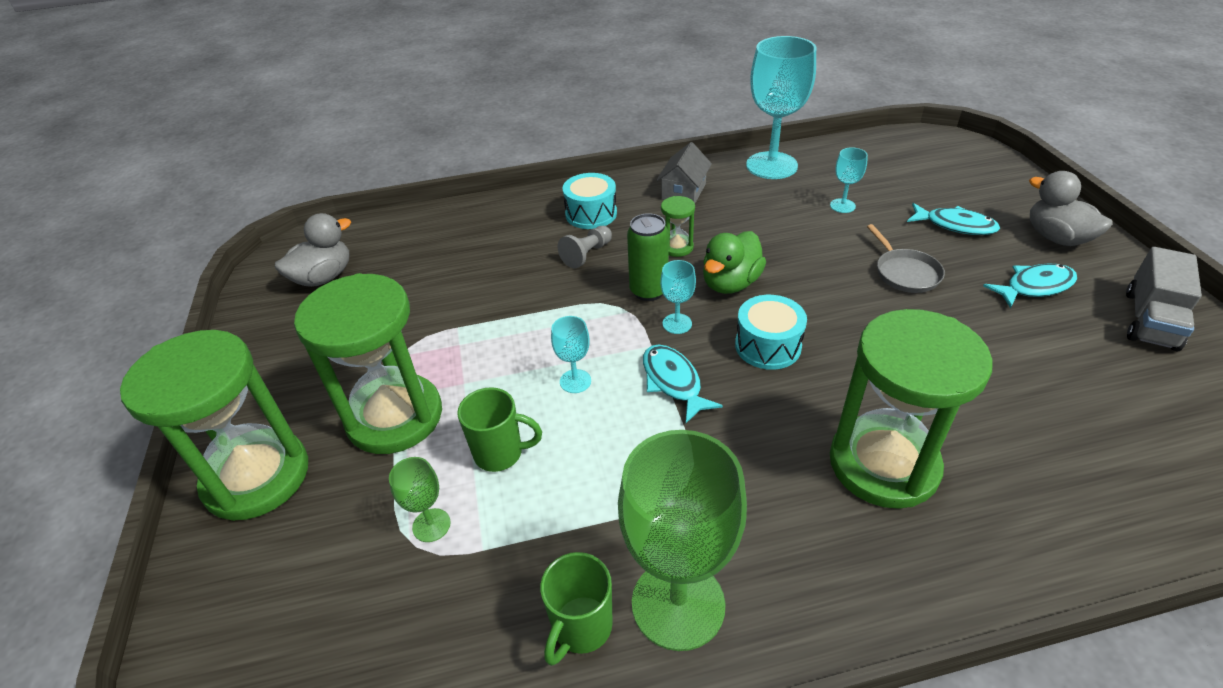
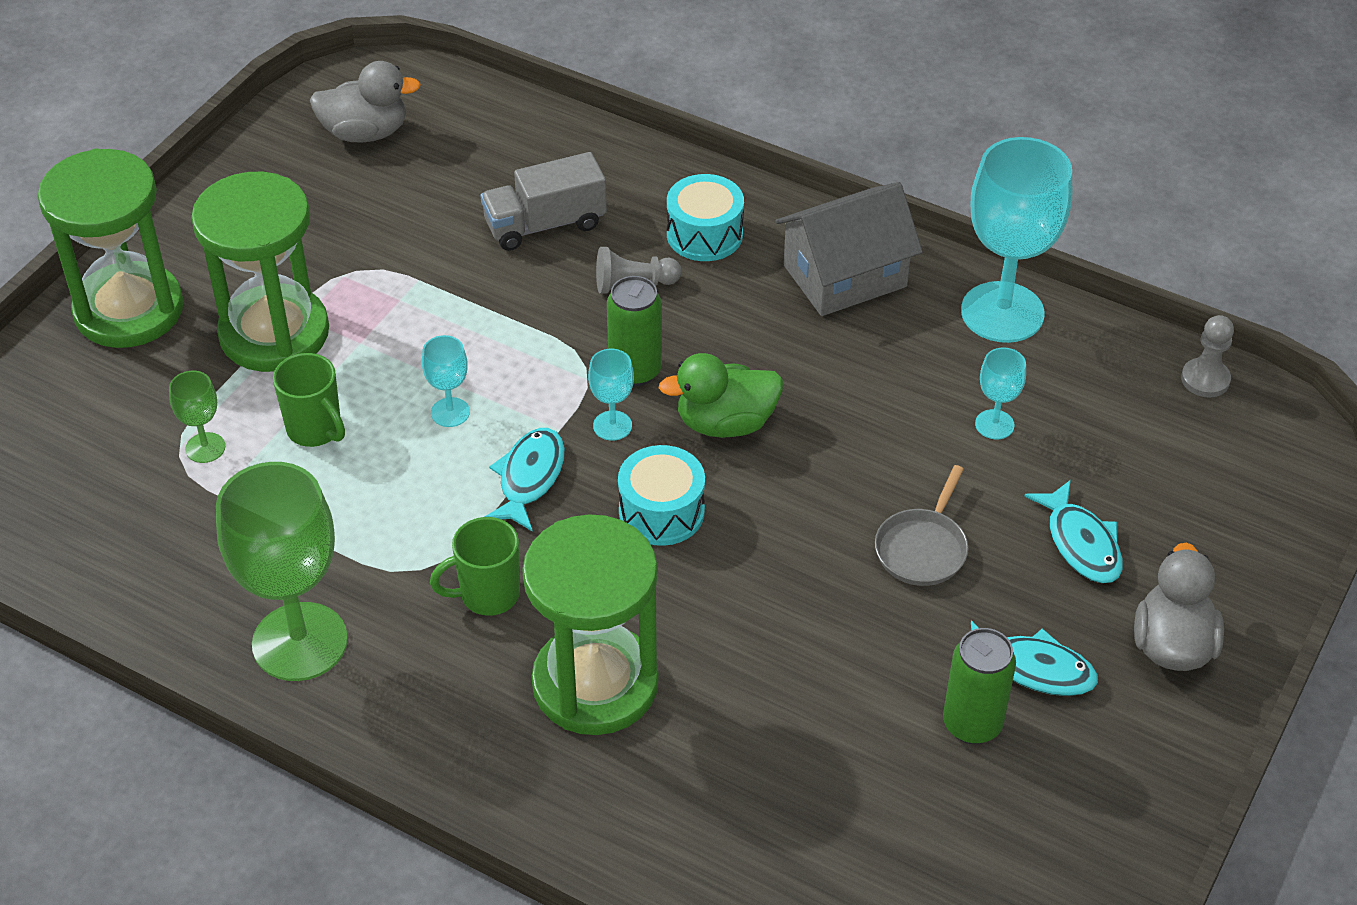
camera: 40 degrees right, 5 degrees up
(581, 628) = (219, 601): green mug -> green mug (487, 595)
(677, 247) = (734, 342): green hourglass -> none
(683, 191) = (845, 276): grey house -> grey house, size x1.55
(884, 142) = (1205, 379): none -> grey pawn
(1061, 330) = (972, 724): none -> green can
(1150, 320) = (1088, 791): grey truck -> grey truck (545, 224)

